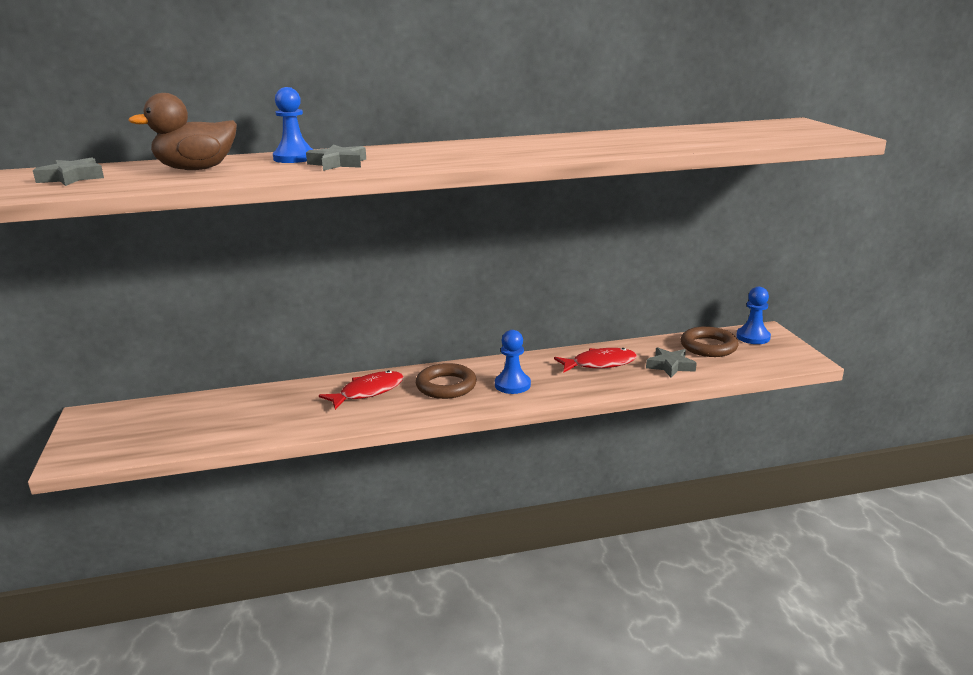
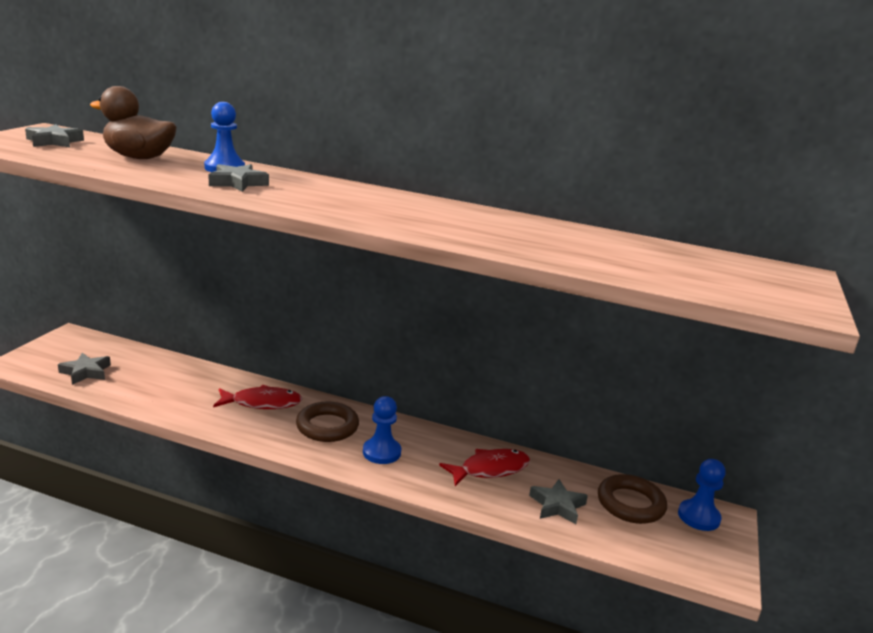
camera: 30 degrees right, 0 degrees up
(161, 435) = (86, 372): none -> grey star
(600, 364) = (490, 469): red fish -> red fish turned 45 degrees counterclockwise

